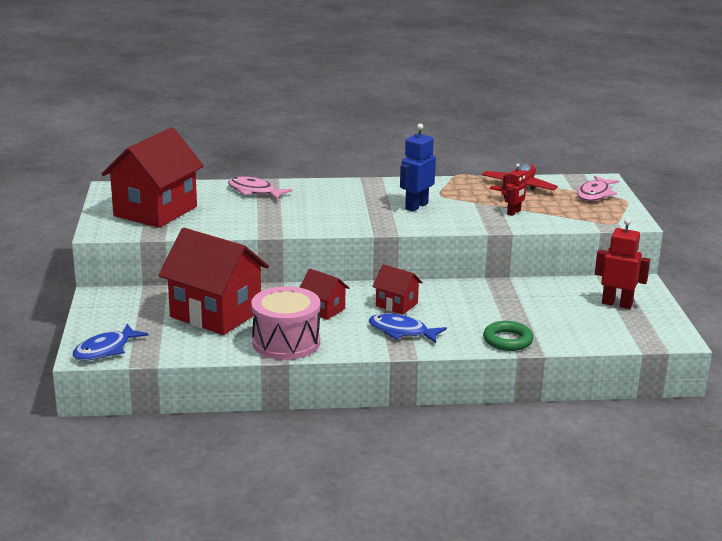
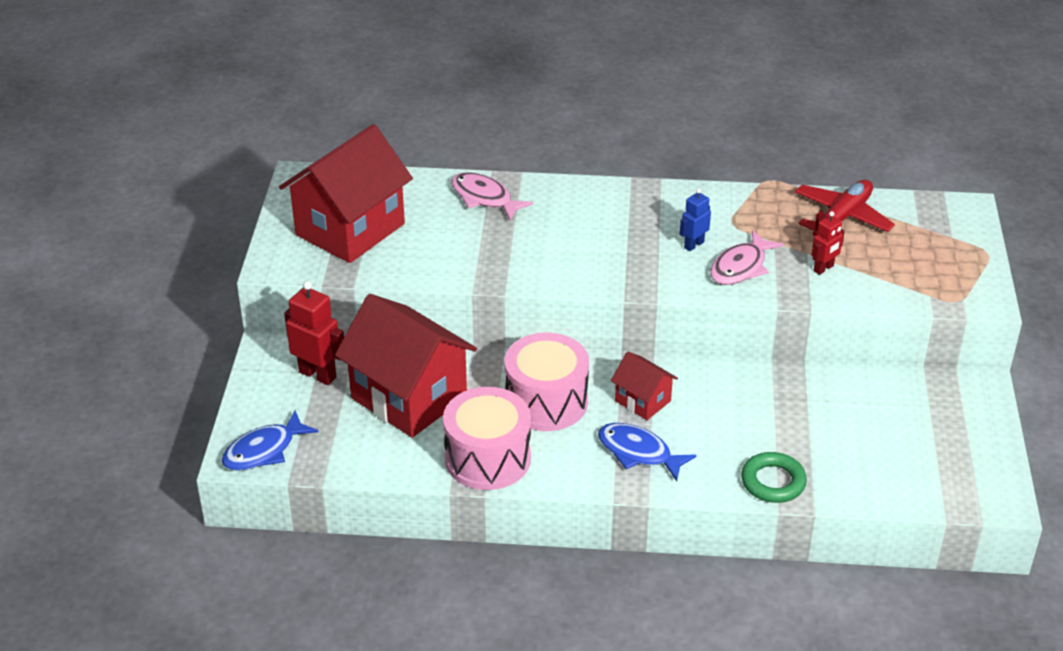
camera: 10 degrees right, 15 degrees up
(323, 309) = (546, 402): red house -> pink drum
(416, 206) = (693, 245): blue robot -> blue robot, size x0.60
(595, 194) = (947, 238): pink fish -> pink fish (741, 267)
(617, 304) = (937, 426): red robot -> red robot (318, 374)

